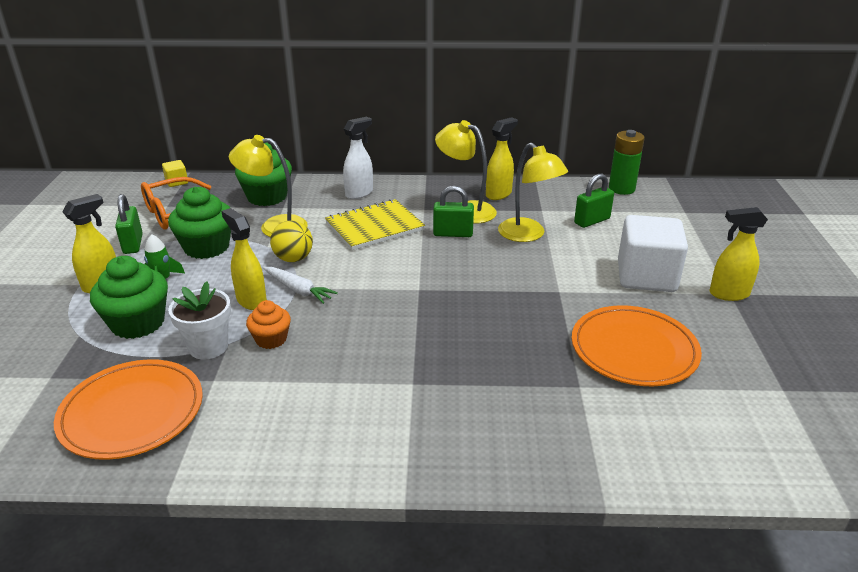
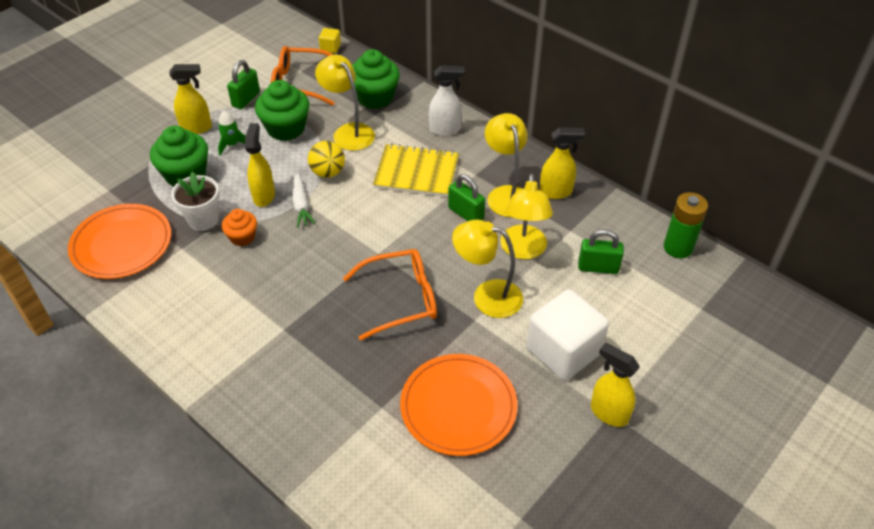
camera: 40 degrees right, 15 degrees up
(483, 308) = (400, 299): none -> orange glasses
(545, 273) = (487, 296): none -> yellow lamp

